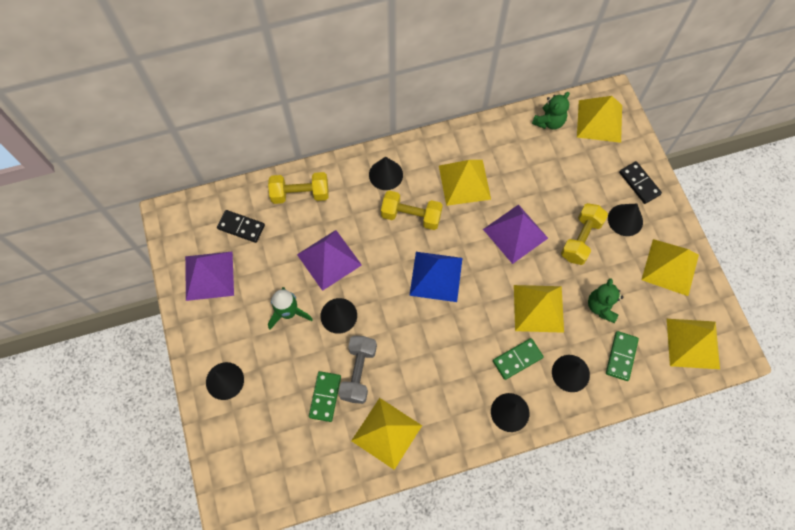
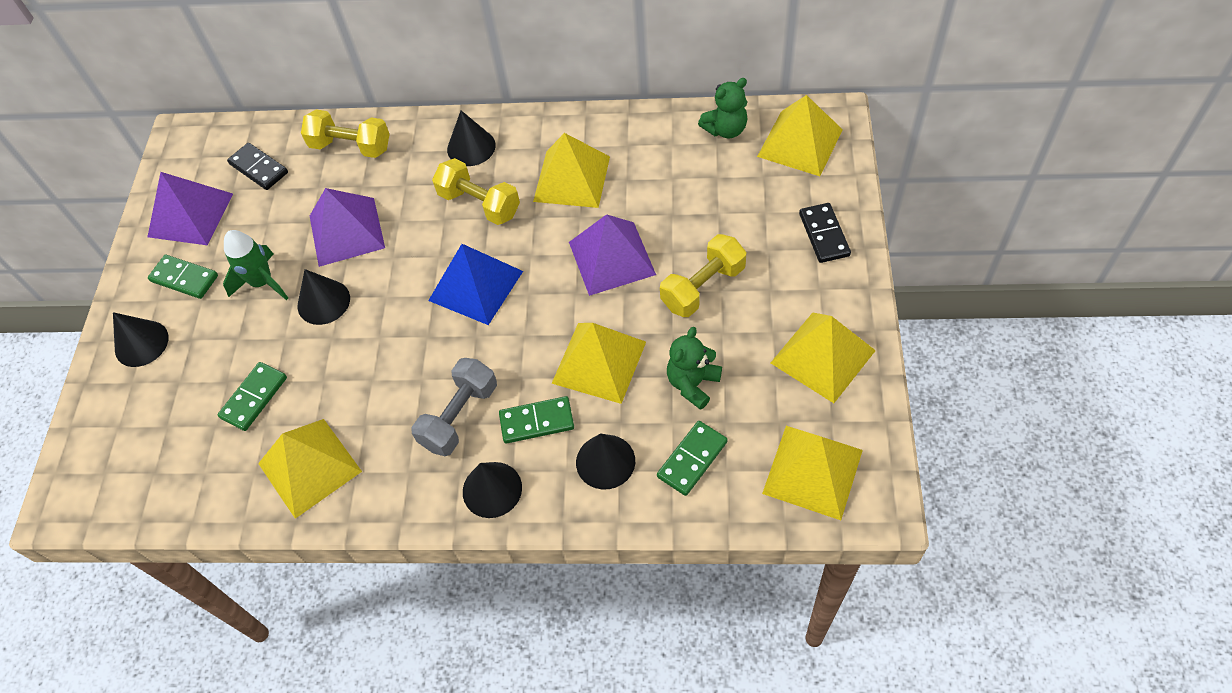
camera: 25 degrees right, 10 degrees down
(230, 324) = (184, 278): none -> green domino
(358, 372) = (312, 379): grey dumbbell -> grey dumbbell (459, 416)
(625, 220) = (781, 277): black cone -> none

